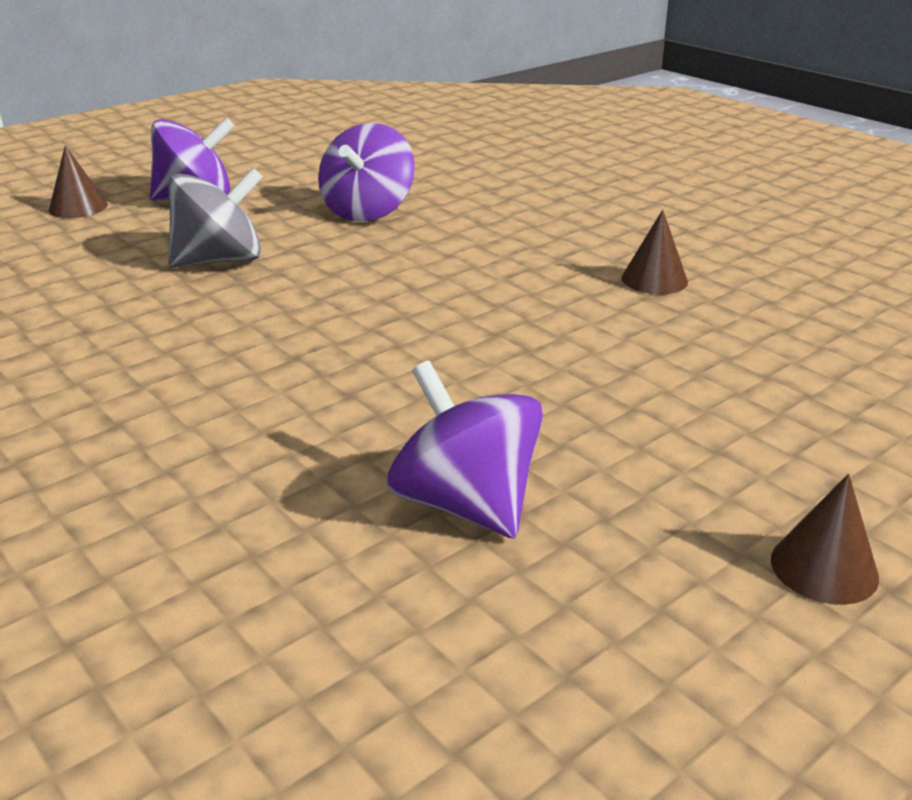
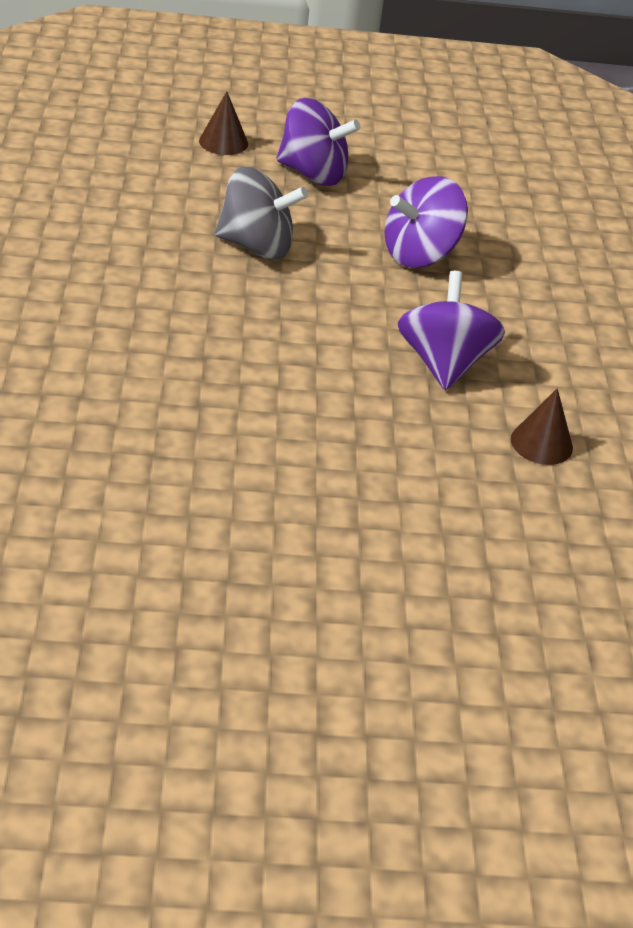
camera: 35 degrees right, 10 degrees up
(465, 504) = (164, 520): purple spinning top -> purple spinning top (443, 363)
(824, 568) = (300, 695): brown cone -> none

